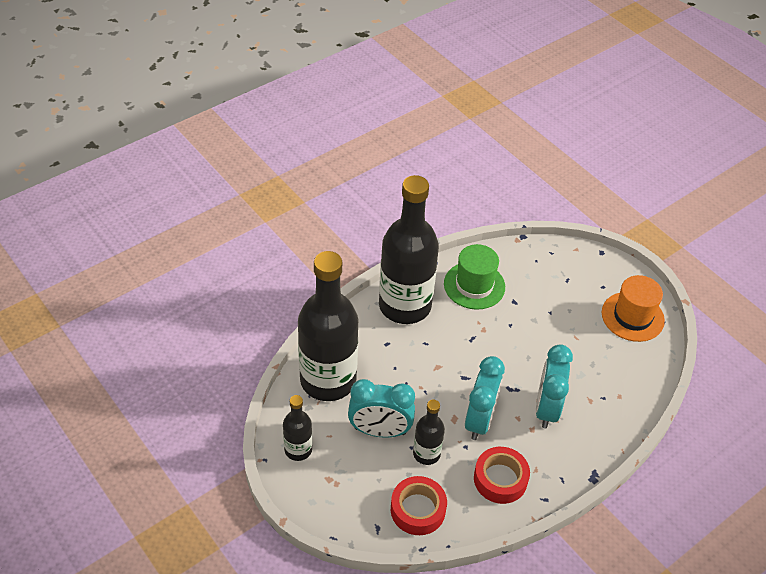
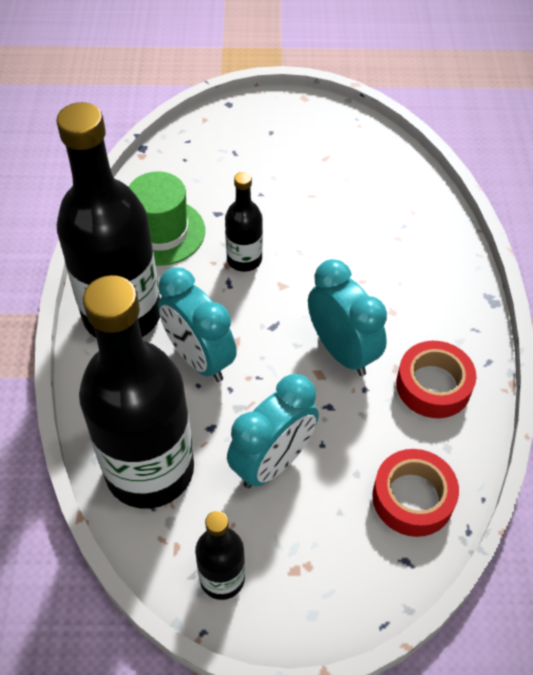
camera: 50 degrees left, 5 degrees up
(426, 454) = (344, 435): black bottle -> black bottle (244, 259)
(546, 408) = (377, 281): turquoise clock -> turquoise clock (199, 359)
(632, 316) = (328, 136): orange hat -> none

